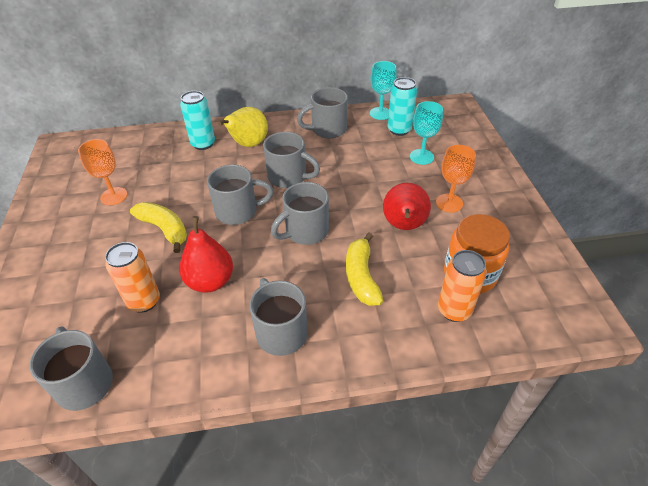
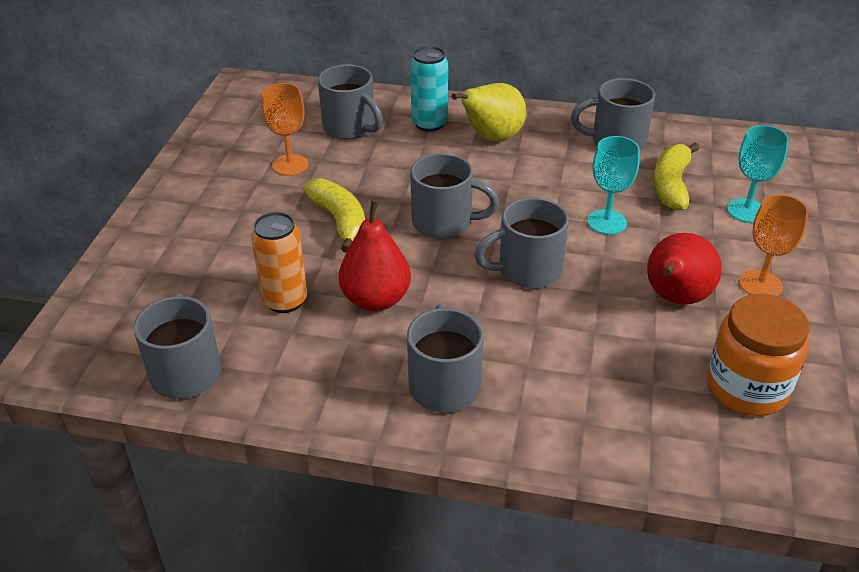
camera: 20 degrees right, 5 degrees down
(288, 177) = (532, 194): grey mug -> grey mug (350, 128)
(361, 276) = (583, 347): yellow banana -> yellow banana (671, 185)
(380, 113) = (708, 135): turquoise goblet -> turquoise goblet (607, 222)
(399, 130) = (728, 165): turquoise can -> none
(454, 310) = (700, 426): orange can -> none

